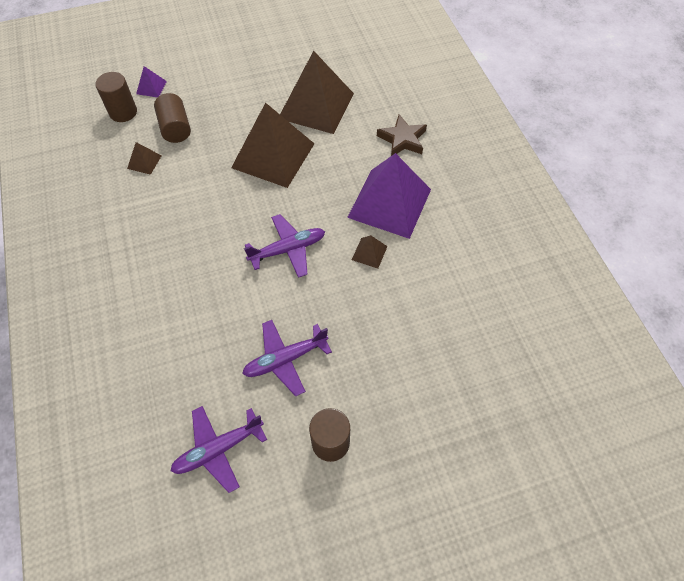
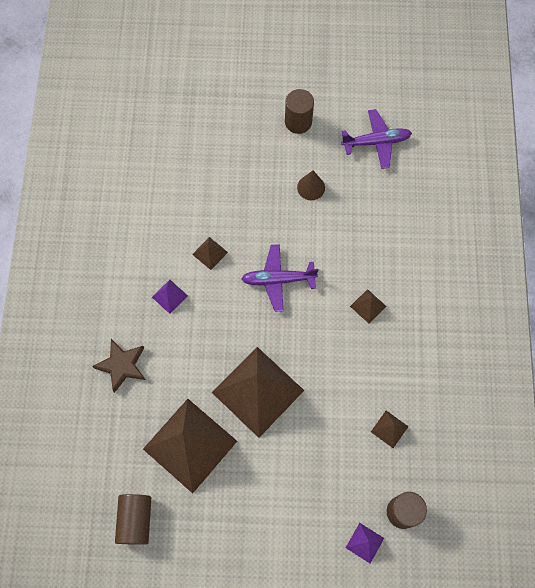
camera: 160 degrees left, 10 degrees up
(175, 128) = (349, 466): brown cylinder -> brown cylinder (135, 520)
(186, 253) = (368, 306): none -> brown pyramid
(285, 359) = (311, 187): purple plane -> brown cone
(389, 203) = (169, 296): purple pyramid -> purple pyramid, size x0.41

